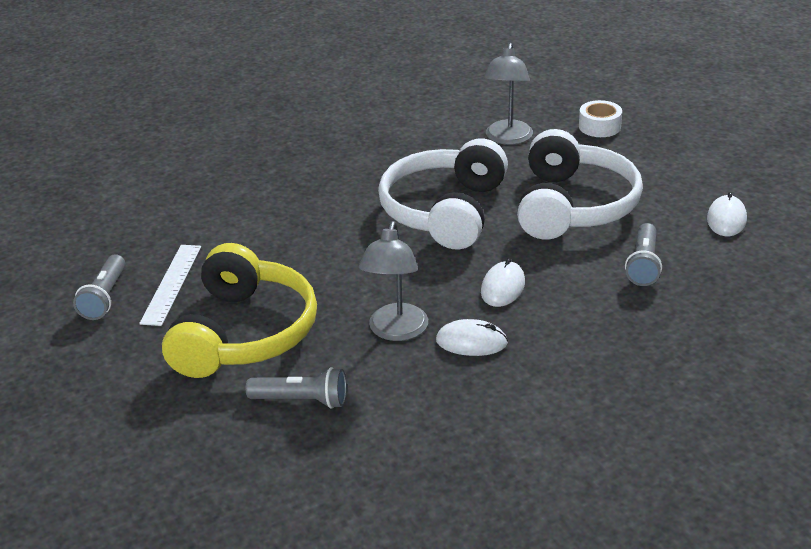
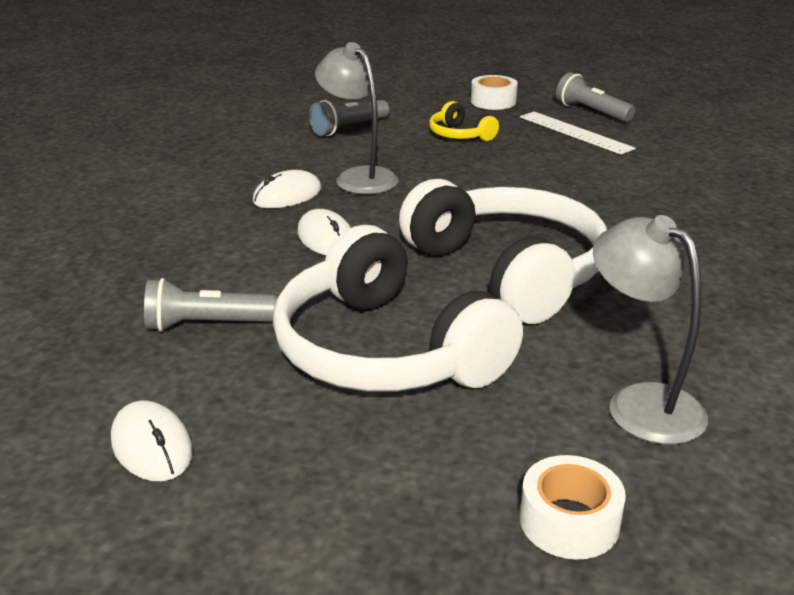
camera: 130 degrees right, 5 degrees down
(129, 360) = (493, 101): none -> white tape
(245, 333) = (459, 135): yellow headphones -> yellow headphones, size x0.44
(643, 265) = (207, 325): grey flashlight -> grey flashlight turned 60 degrees counterclockwise

